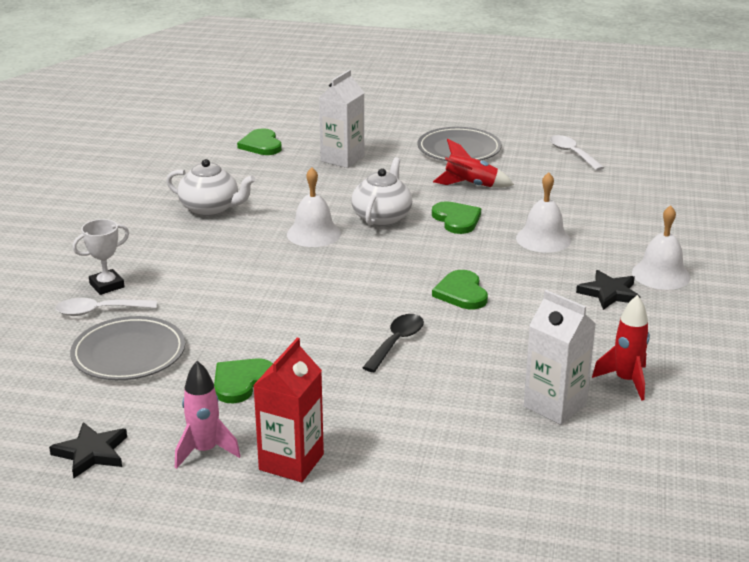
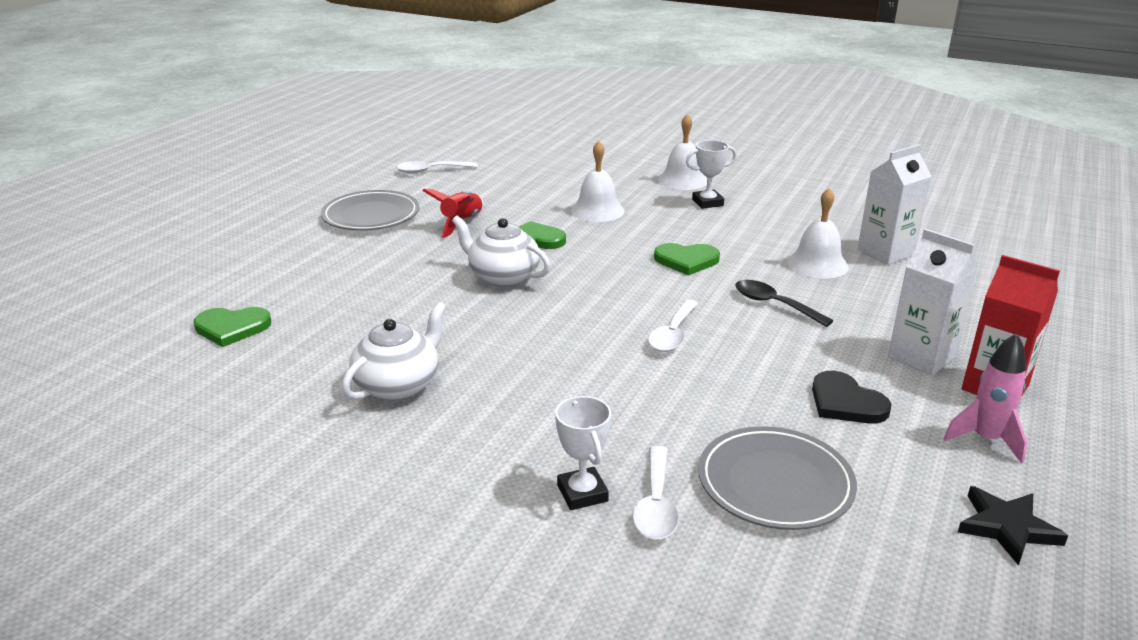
camera: 75 degrees left, 0 degrees up
(241, 382) = (846, 402): green heart -> black heart
(313, 234) = (517, 320): white bell -> white bell (817, 264)
(320, 298) = (673, 334): none -> white spoon
(342, 159) = (331, 280): white carton -> white carton (921, 357)
(609, 293) = (707, 202): black star -> white trophy
(626, 381) = (848, 221): red rocket -> none

